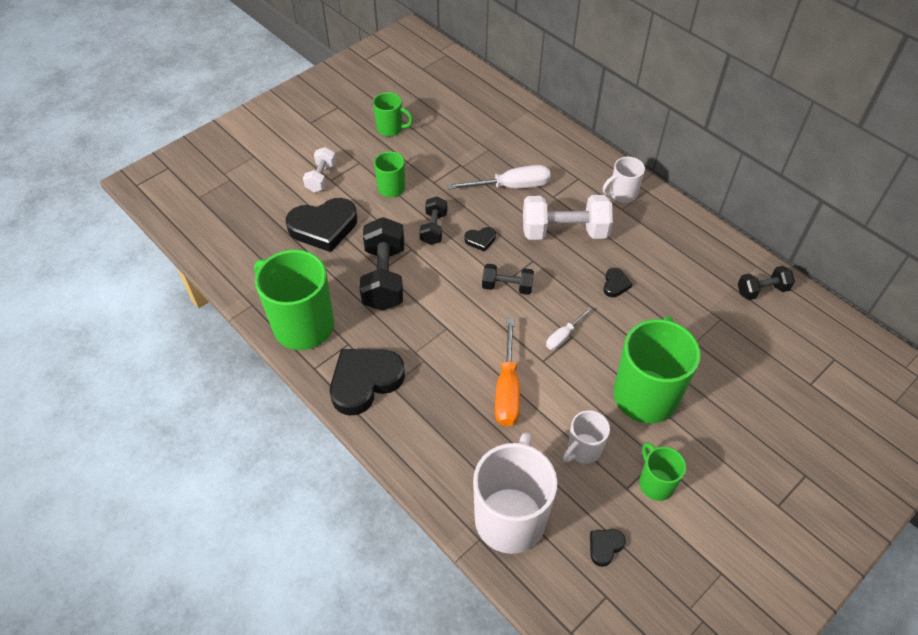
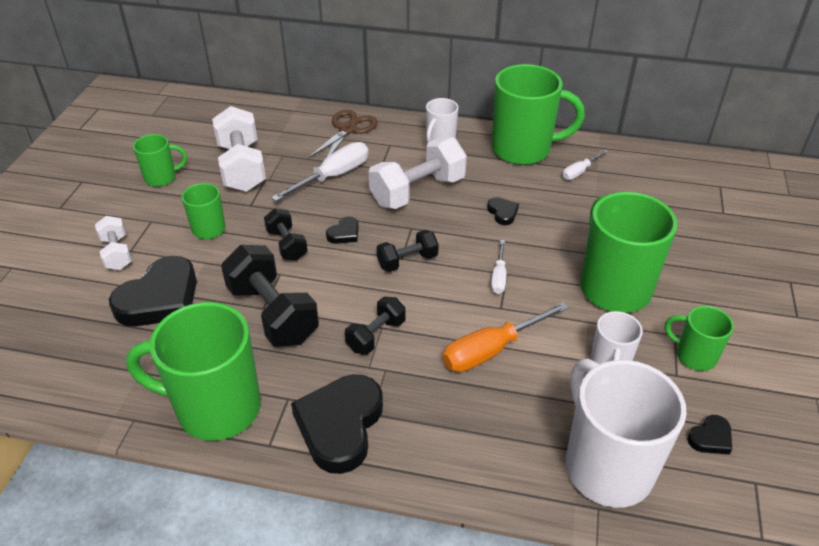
camera: 35 degrees left, 10 degrees down
(451, 146) = (242, 167): none -> white dumbbell
(507, 389) = (492, 350): orange screwdriver -> orange screwdriver turned 90 degrees clockwise
(556, 148) = (348, 129): none -> brown scissors
(605, 547) = (710, 438): black heart -> black heart turned 135 degrees counterclockwise
(686, 236) = (523, 150): none -> green mug
(716, 281) = (580, 172): none -> white screwdriver
(762, 290) = (620, 163): black dumbbell -> black dumbbell (376, 335)

